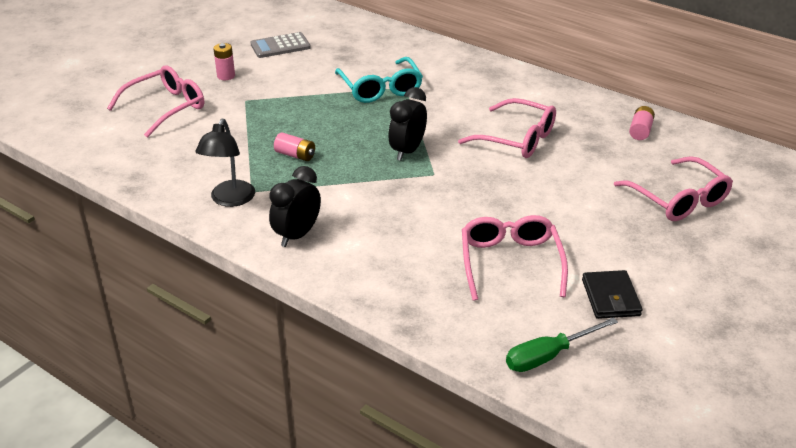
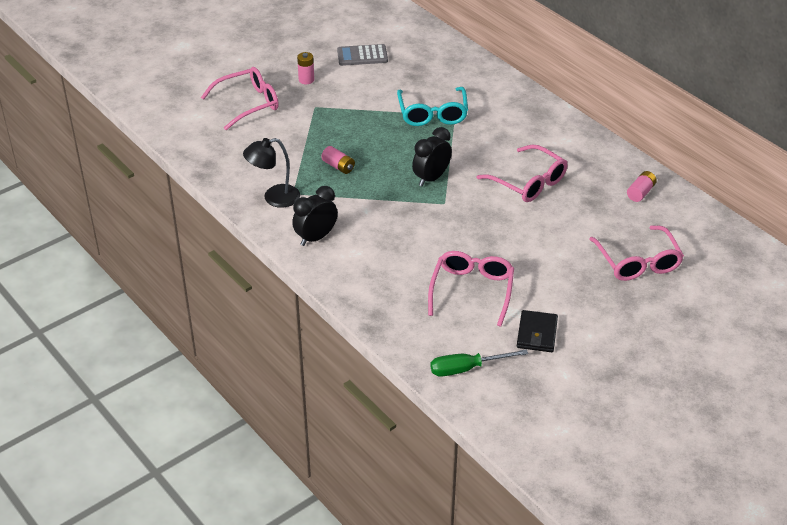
camera: 15 degrees right, 5 degrees up
(230, 200) = (274, 198): black lamp -> black lamp turned 45 degrees clockwise

